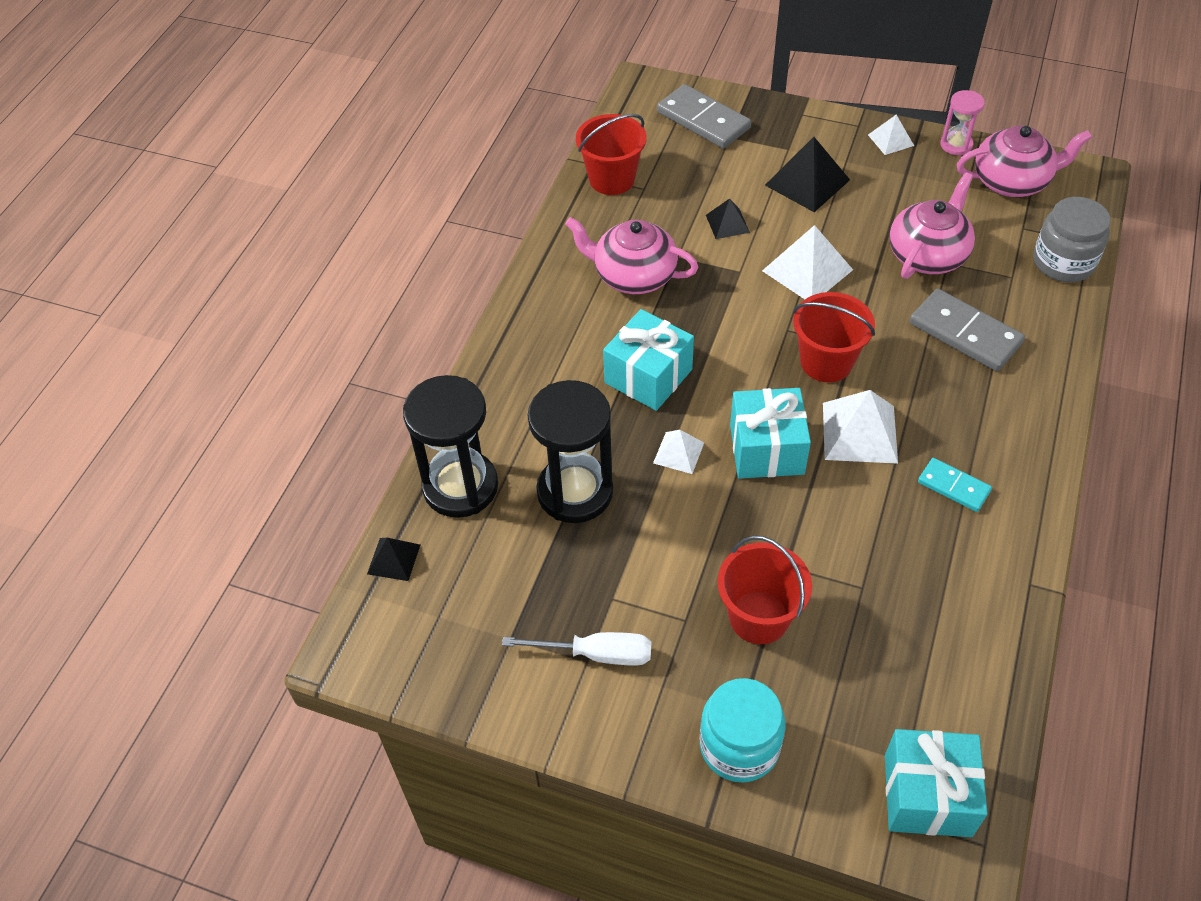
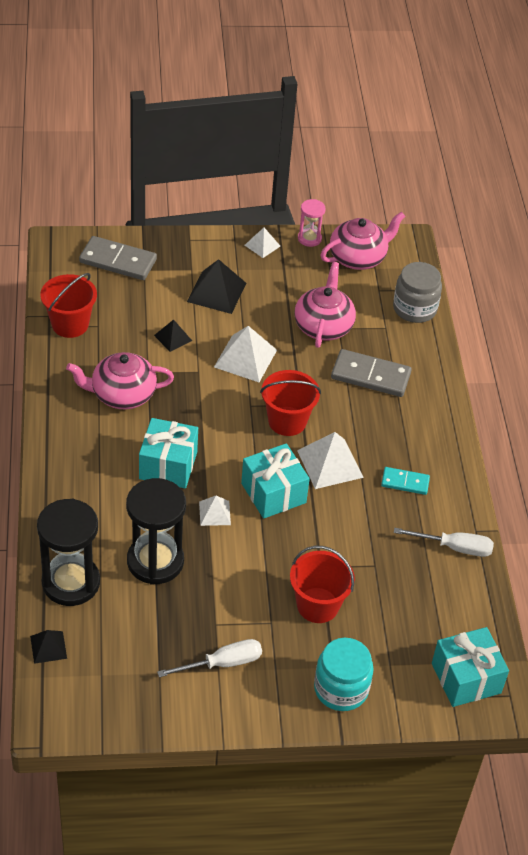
camera: 30 degrees left, 5 degrees down
(988, 598) = (454, 547): none -> white screwdriver

